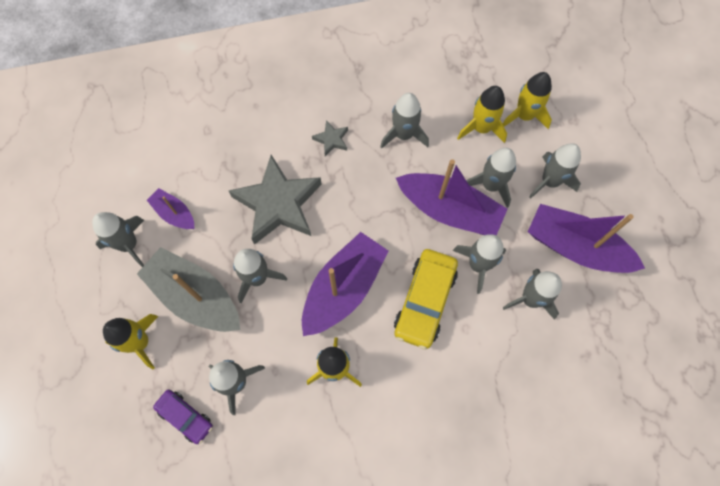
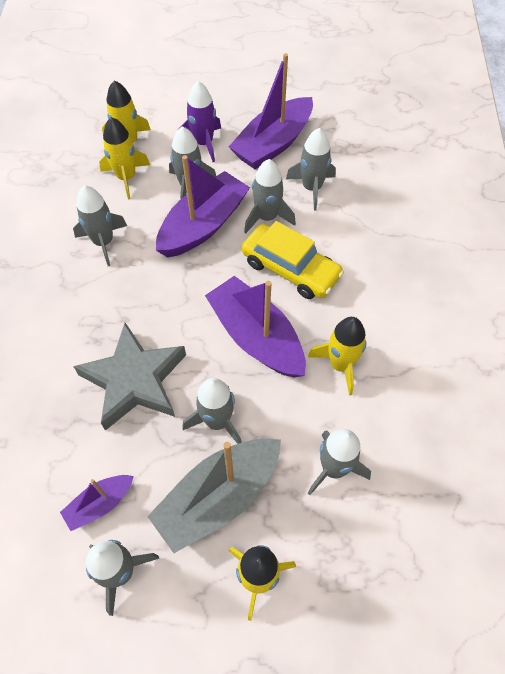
camera: 75 degrees left, 10 degrees down
(185, 417) = (362, 535): purple car -> none
(331, 140) = (78, 309): grey star -> none
(550, 181) = (203, 143): grey rocket -> purple rocket

